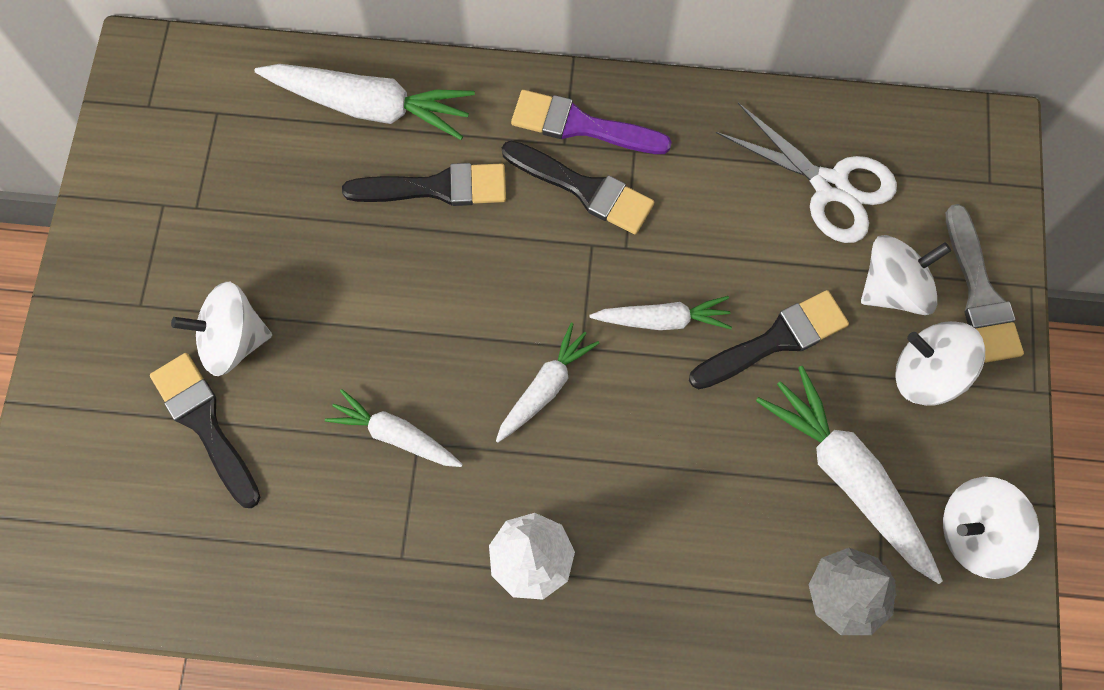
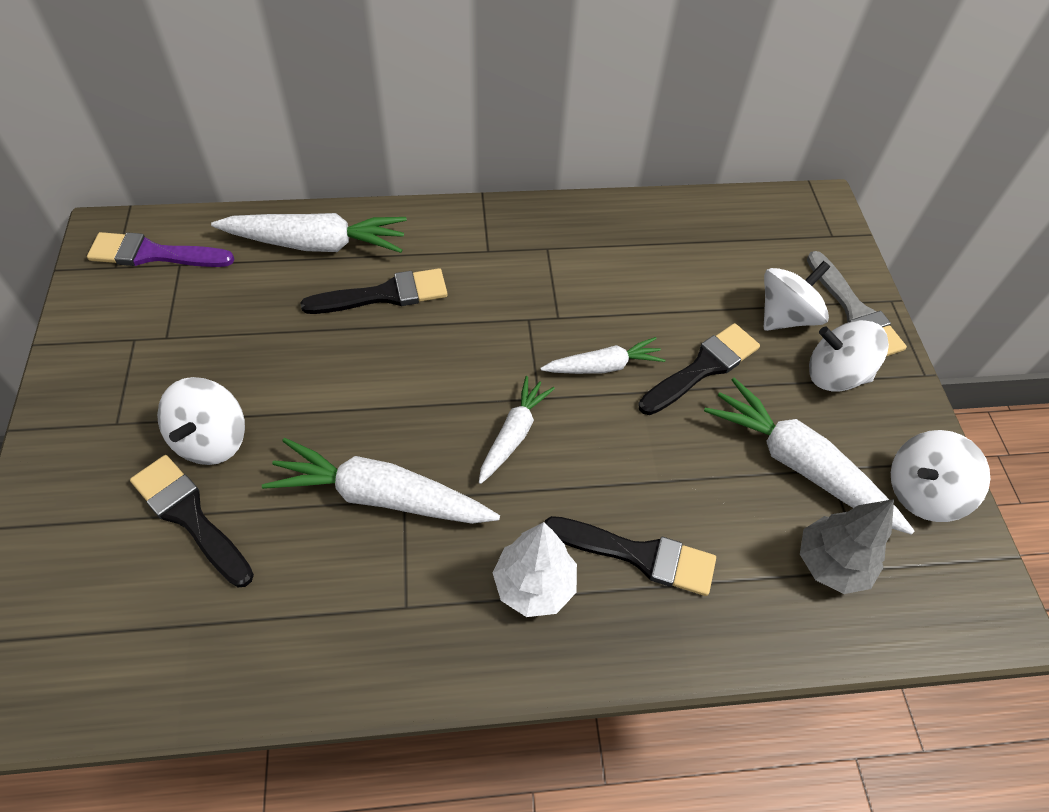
camera: 15 degrees left, 15 degrees down
(233, 340) = (212, 439): white spinning top -> white spinning top turned 60 degrees counterclockwise
(395, 435) = (381, 496): white carrot -> white carrot, size x1.67
(581, 126) = (499, 236): purple brush -> purple brush (154, 254)
(583, 189) = (512, 280): black brush -> black brush (638, 555)
(830, 186) = (711, 253): white scissors -> none

